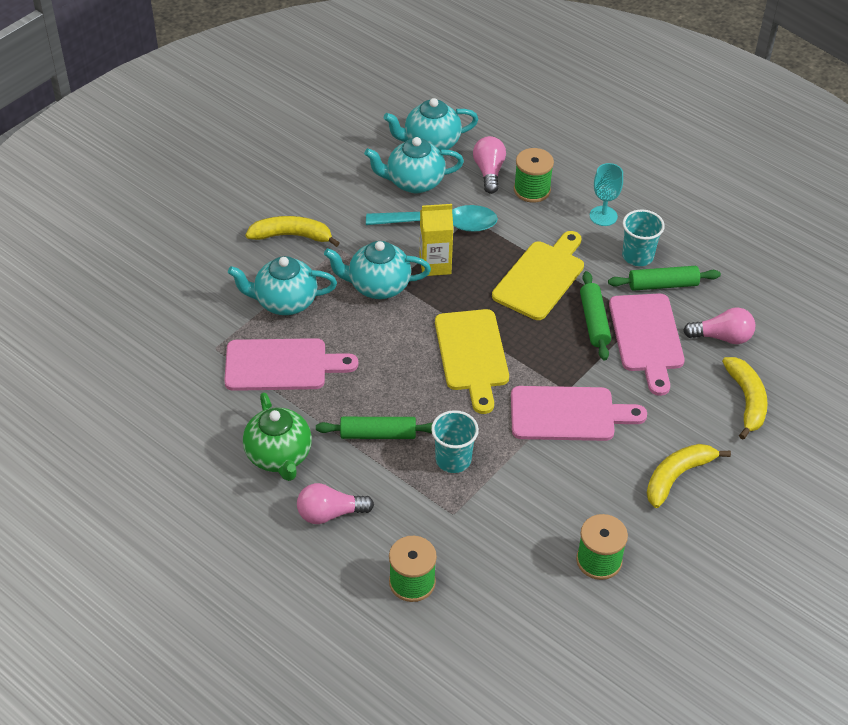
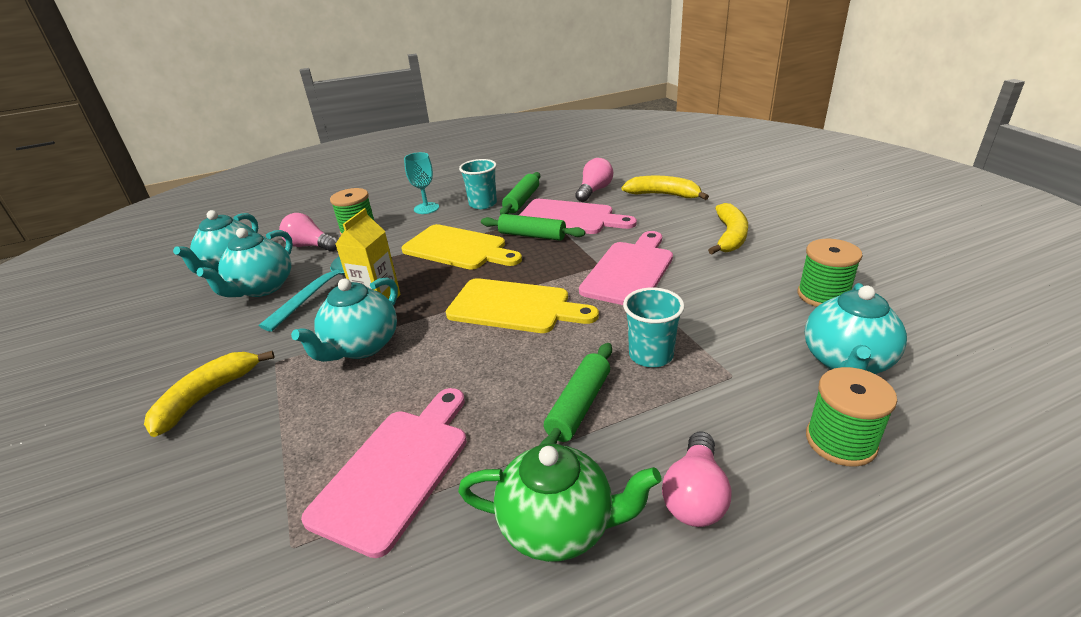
camera: 60 degrees left, 15 degrees down
(285, 302) = (296, 434): turquoise teapot -> turquoise teapot (846, 362)
(541, 277) = (458, 248): yellow cutting board -> yellow cutting board turned 150 degrees clockwise
(677, 476) = (730, 236): yellow banana -> yellow banana turned 150 degrees counterclockwise

